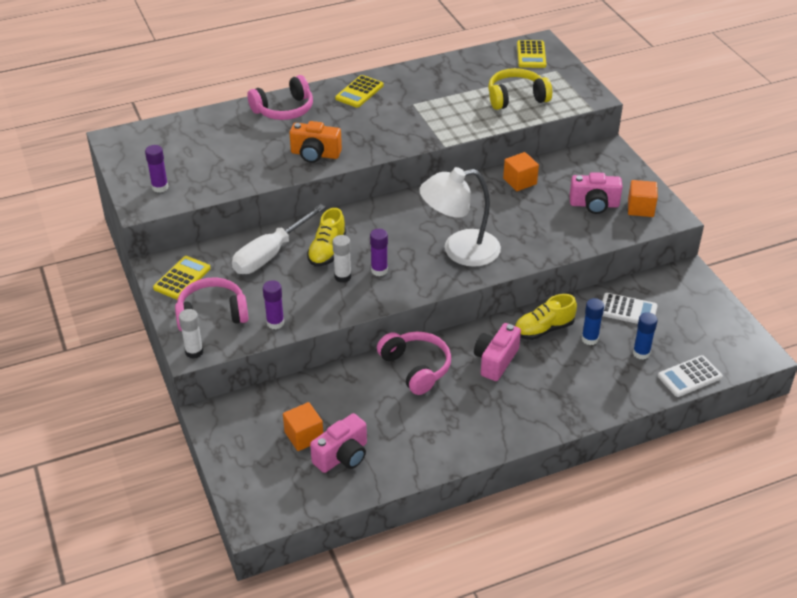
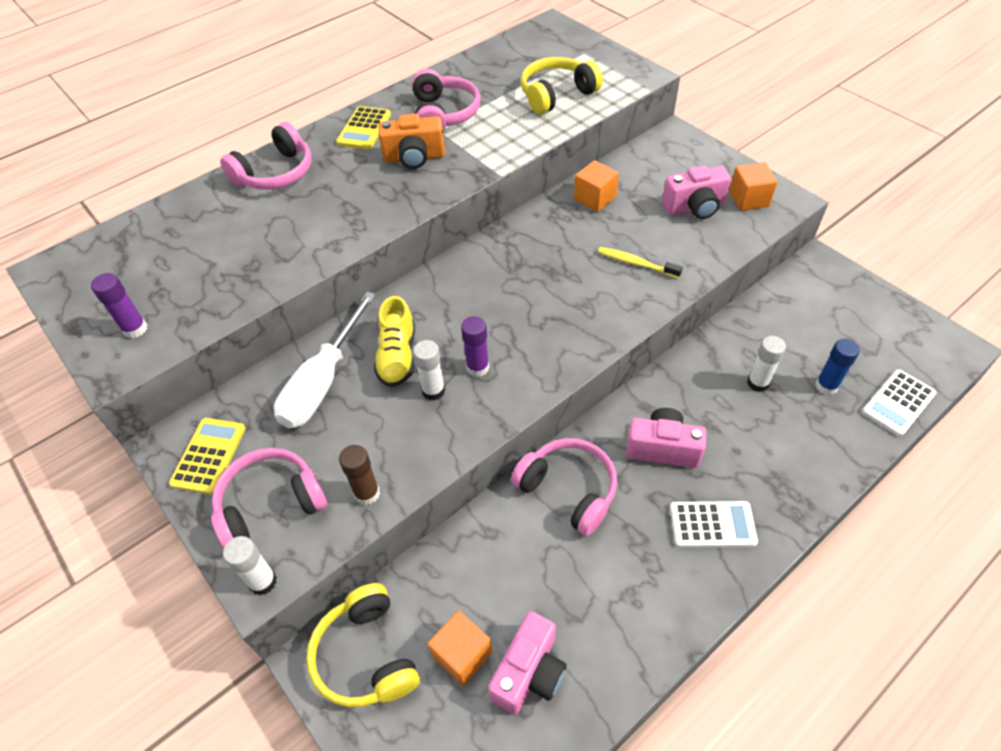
camera: 15 degrees left, 10 degrees up
(243, 421) = (366, 656): none -> yellow headphones
(275, 323) = (367, 493): purple glue stick -> brown glue stick
(315, 154) = (339, 226): orange camera -> orange camera (414, 157)
(423, 94) = (444, 114): none -> pink headphones
(460, 250) = (567, 310): white lamp -> none
(495, 361) = (662, 448): pink camera -> pink camera turned 90 degrees clockwise
(527, 232) = (636, 263): none -> yellow toothbrush
(531, 55) = (547, 40): yellow calculator -> none
(543, 329) = (698, 385): yellow shoe -> none
(589, 339) = (758, 383): blue glue stick -> white glue stick
(628, 310) = (780, 330): white calculator -> white calculator (712, 525)

